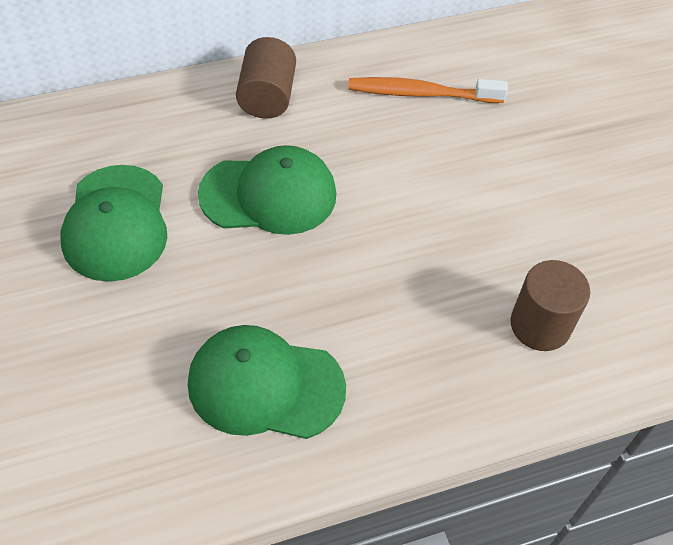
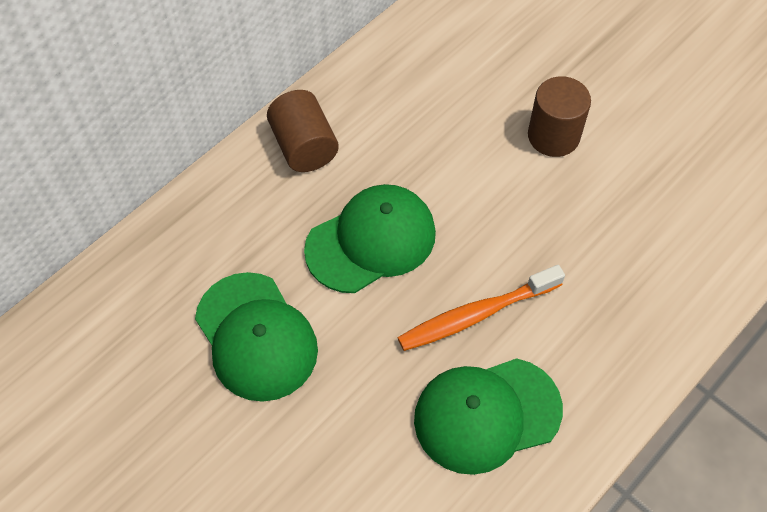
camera: 25 degrees left, 5 degrees up
(421, 93) = (436, 79): orange toothbrush -> orange toothbrush (476, 314)
(540, 325) = (664, 246): brown cylinder -> brown cylinder (553, 136)

